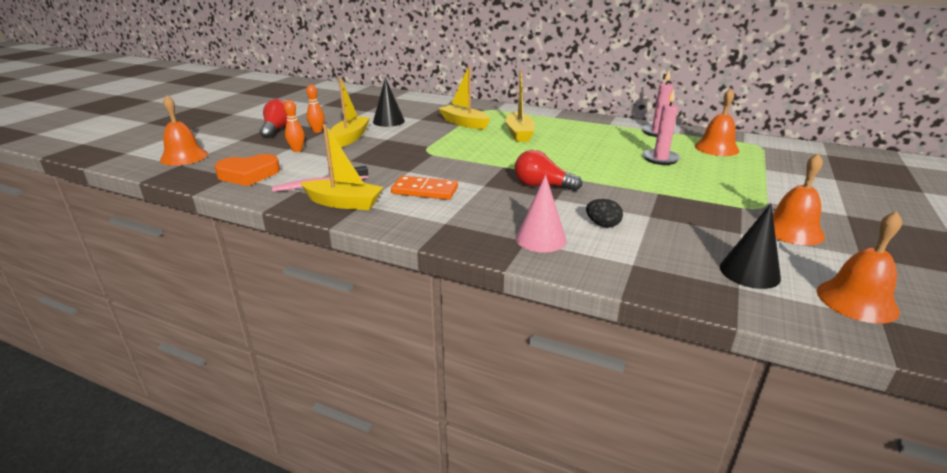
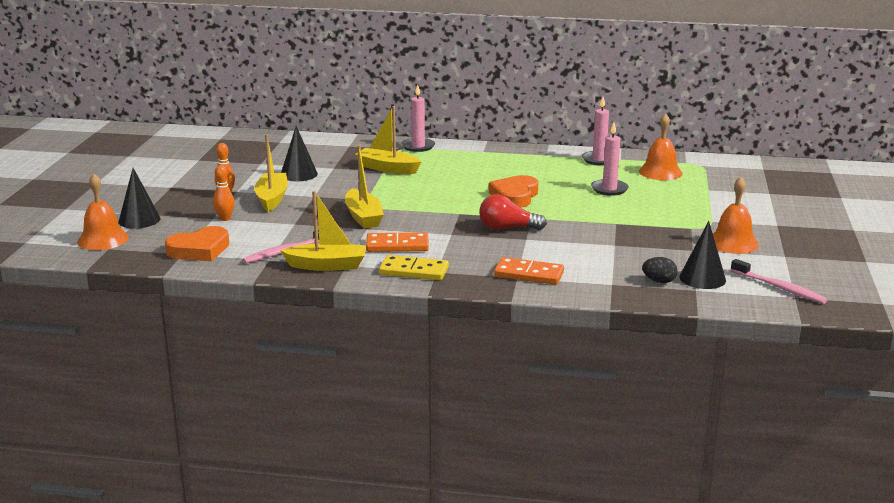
camera: 15 degrees left, 5 degrees down
(230, 144) = (139, 220): none -> black cone
(277, 129) = (175, 197): red light bulb -> none
(422, 219) = (414, 271): none -> yellow domino
(501, 109) = (418, 146): none -> pink candle
(519, 134) = (455, 175): yellow boat -> yellow boat (363, 217)
(540, 239) = (529, 274): pink cone -> orange domino
(564, 156) = (515, 196): none -> orange heart
(602, 225) = (577, 257): black egg -> black egg (659, 281)
(856, 300) = (779, 288): orange bell -> pink toothbrush

